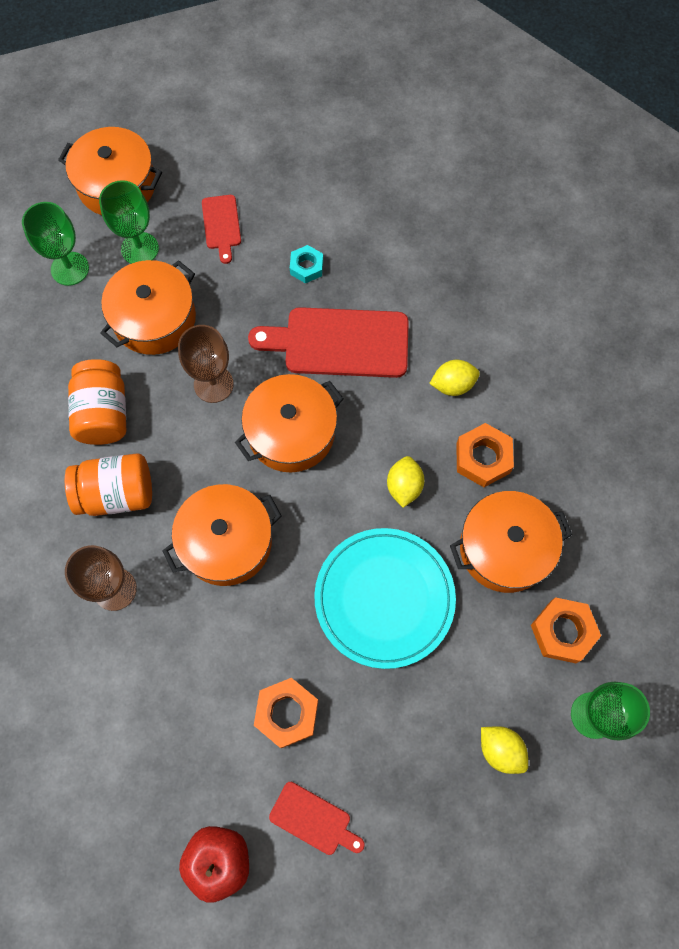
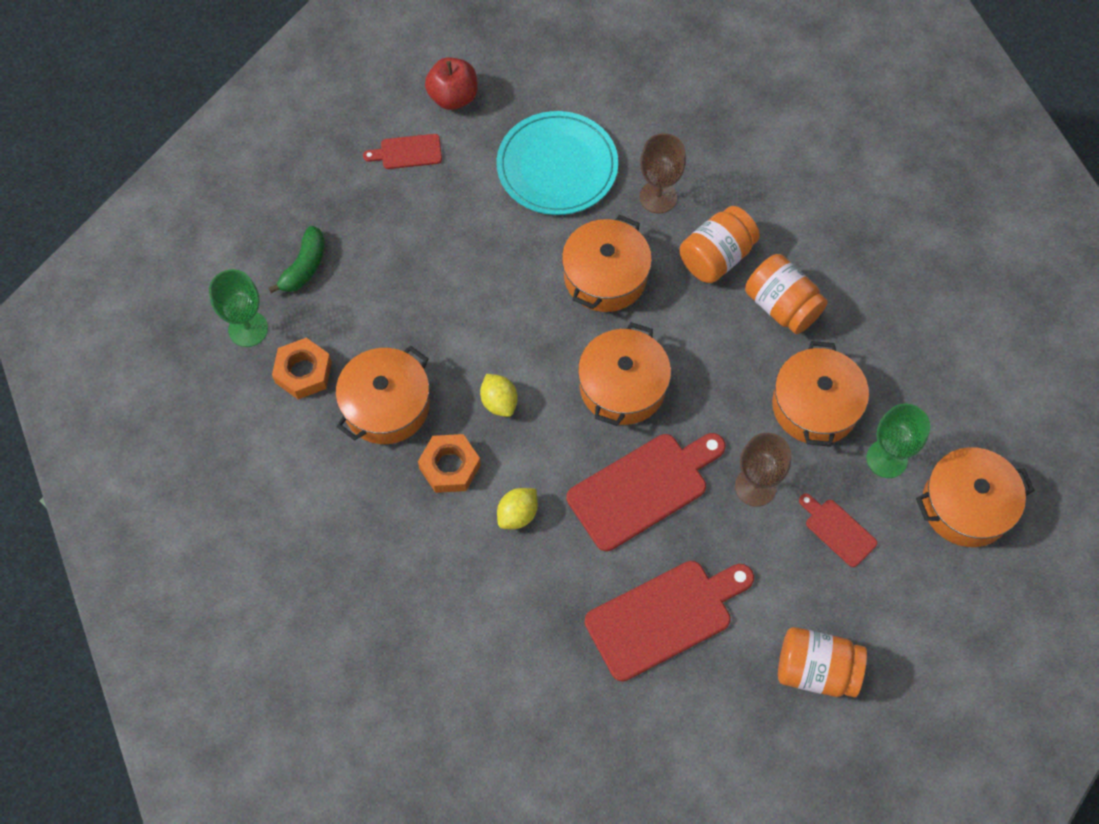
camera: 145 degrees right, 5 degrees down
(70, 269) = (926, 401): green goblet -> none
(213, 384) = (717, 384): brown goblet -> brown goblet (755, 487)
(287, 713) = (472, 198): orange nut -> none
(306, 267) = (728, 540): turquoise nut -> none
(317, 154) = (816, 670): none -> orange jar
(384, 598) = (456, 312): turquoise plate -> turquoise plate (557, 166)
(395, 247) = (664, 617): none -> red cutting board
(500, 750) = (304, 267): yellow lemon -> green banana

